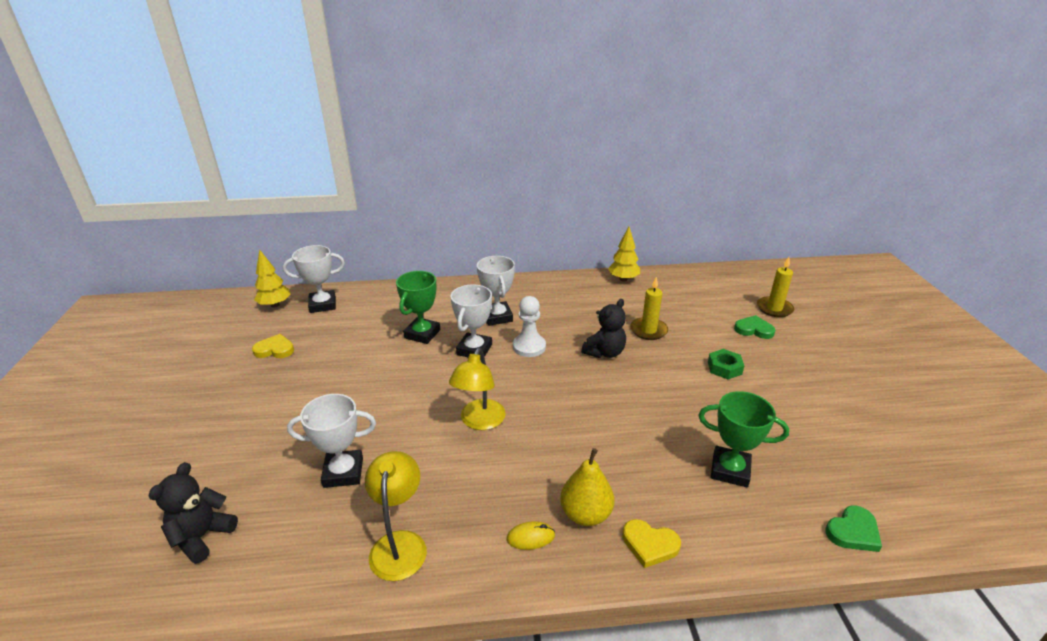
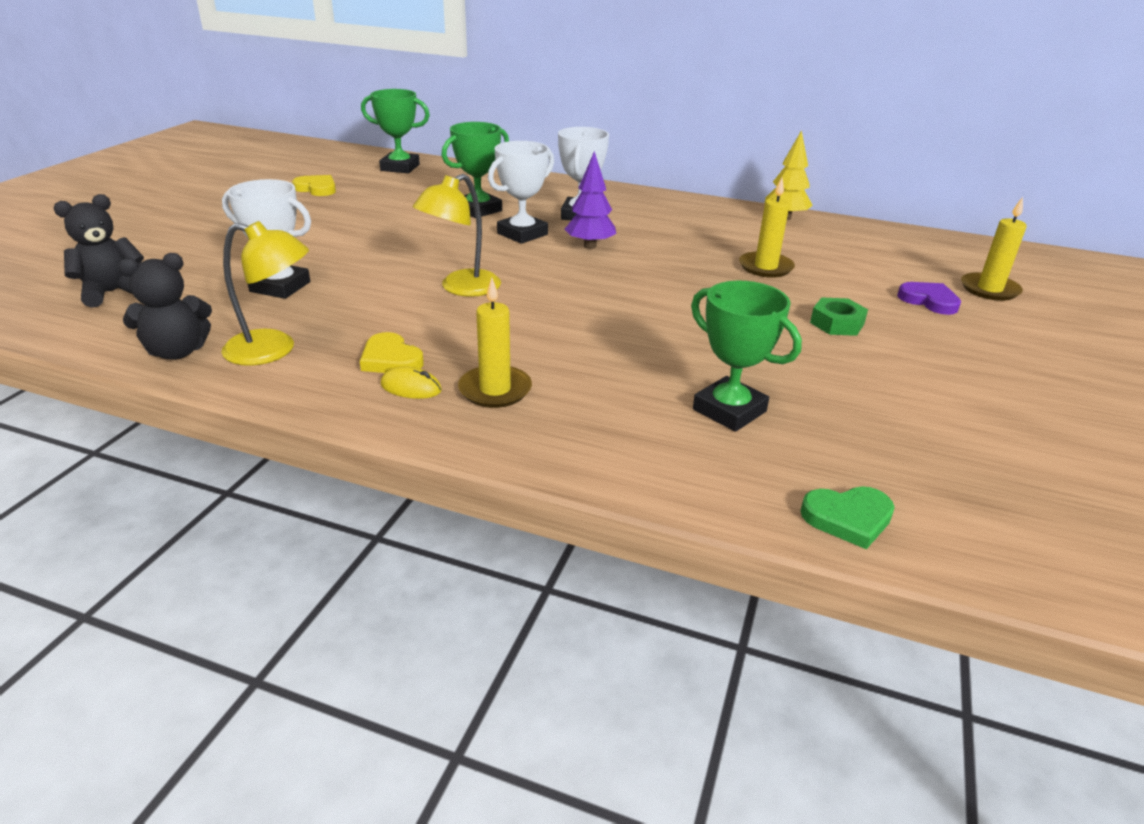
camera: 25 degrees right, 0 degrees up
(275, 305) = (353, 158): yellow tree -> none
(323, 305) = (400, 167): white trophy -> green trophy
(399, 544) = (273, 350): yellow lamp -> yellow lamp turned 75 degrees clockwise
(529, 347) = (590, 246): white pawn -> purple tree
(586, 514) = (495, 390): yellow pear -> yellow candle
(604, 352) = (681, 272): black teddy bear -> black teddy bear (177, 352)
(649, 544) = (542, 437): yellow heart -> yellow heart (390, 359)
(754, 329) = (929, 301): green heart -> purple heart

